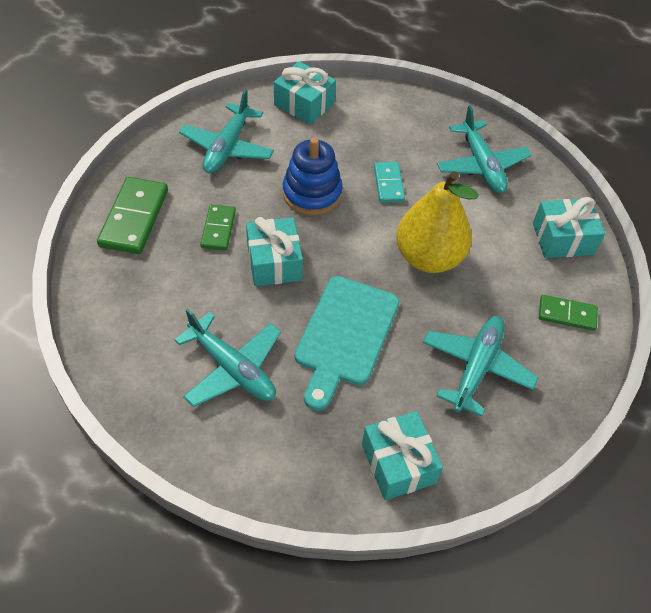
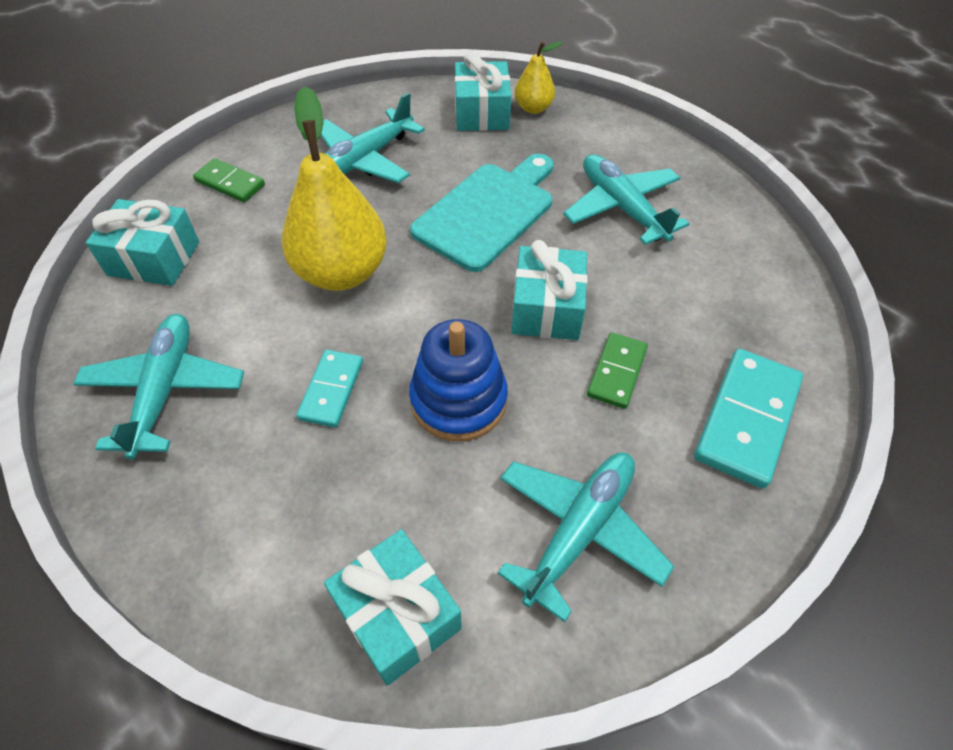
camera: 160 degrees left, 0 degrees up
(134, 218) = (747, 419): green domino -> turquoise domino
(347, 486) = (533, 108): none -> yellow pear

